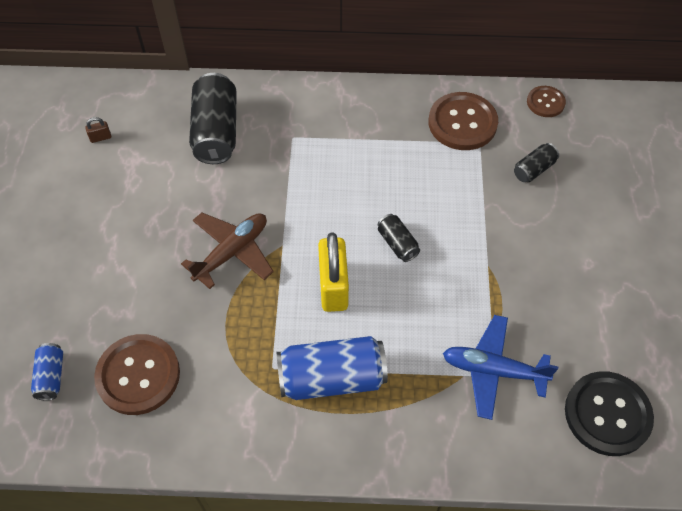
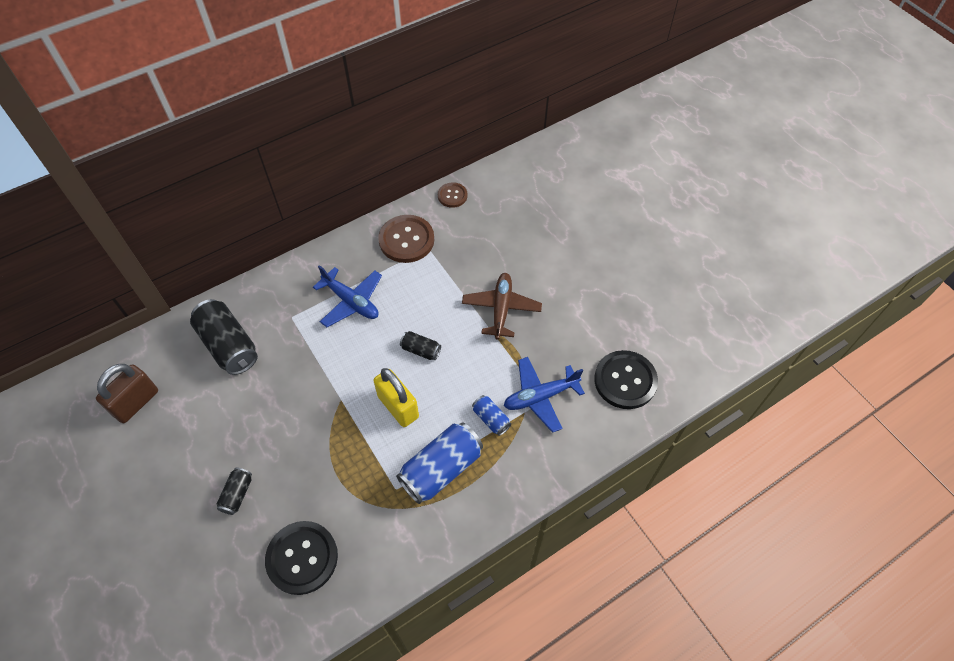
camera: 35 degrees left, 0 degrees up
(51, 376) = (234, 603): blue can -> blue can (491, 419)
(100, 137) = (136, 402): brown padlock -> brown padlock, size x2.46
(138, 375) = (302, 558): brown button -> black button
(232, 252) = (307, 427): brown plane -> brown plane (501, 309)
(361, 154) = (351, 302): none -> blue plane
(534, 169) = (476, 247): black can -> black can (237, 494)

